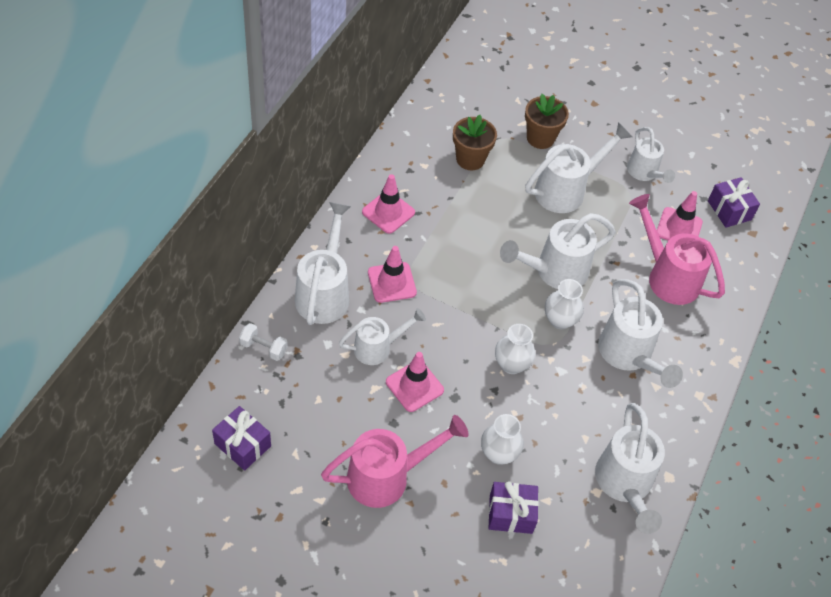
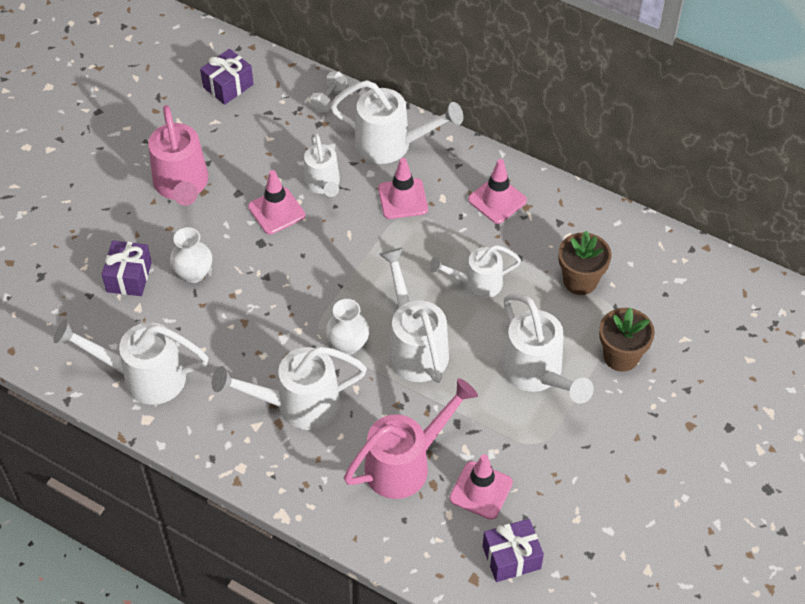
camera: 100 degrees right, 0 degrees up
(511, 364) = (295, 294): white vase -> none
(644, 173) = (570, 466): white watering can -> white watering can (477, 283)

